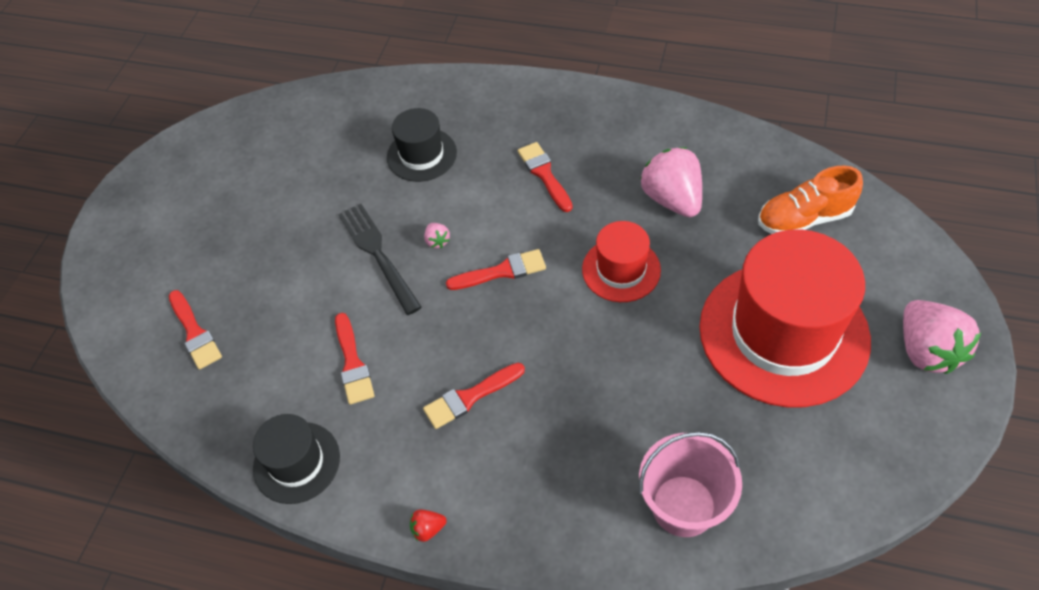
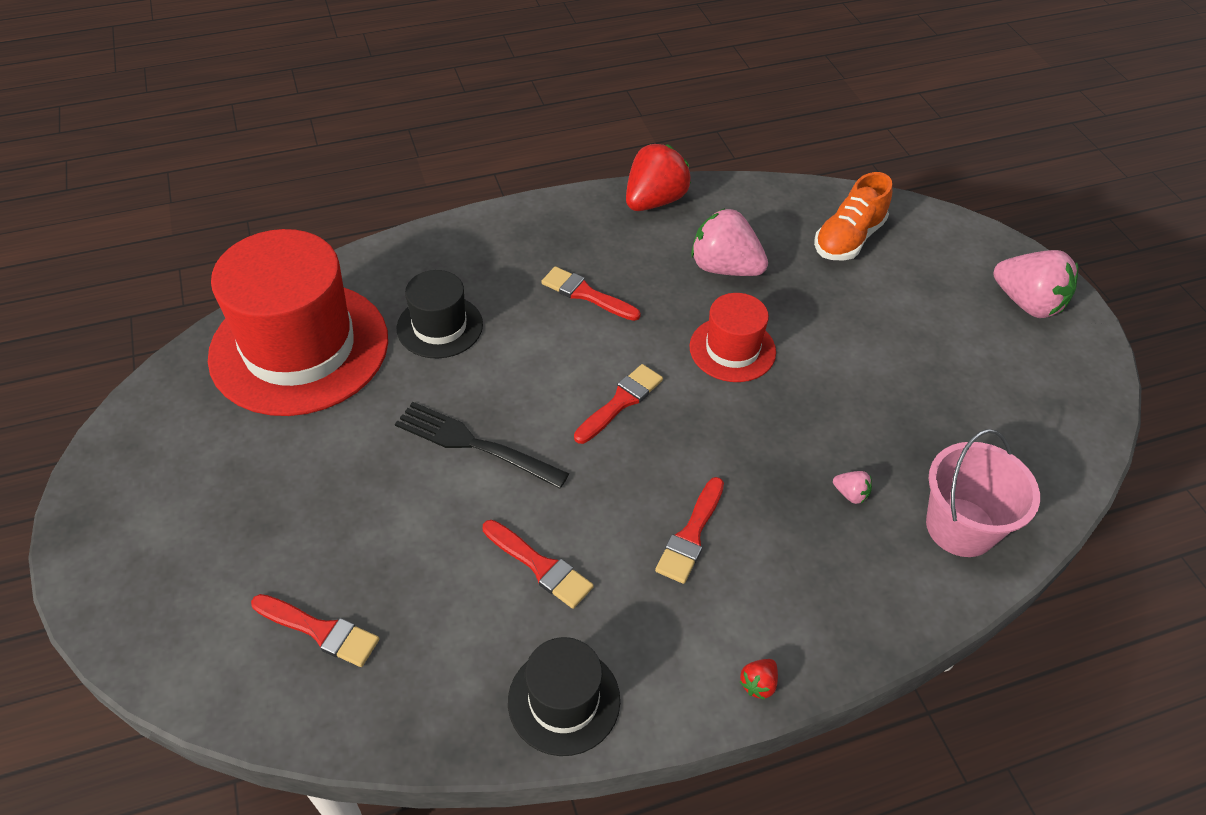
camera: 40 degrees left, 5 degrees down
(437, 241) = (529, 403): pink strawberry -> pink strawberry (850, 494)
(661, 118) = (654, 201): none -> red strawberry
(783, 333) = (913, 340): red hat -> red hat (299, 347)

